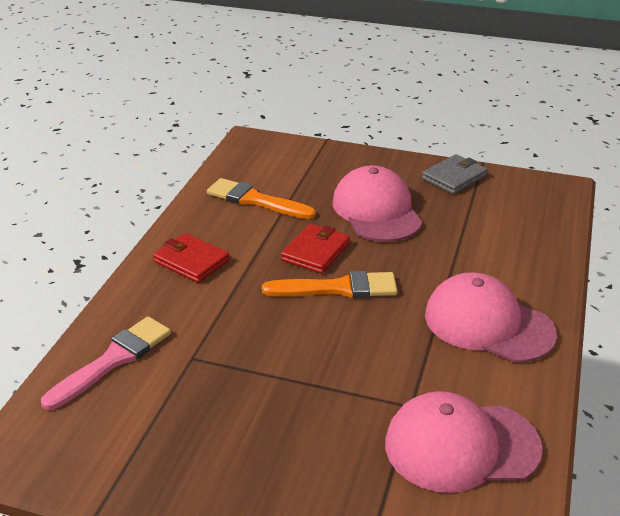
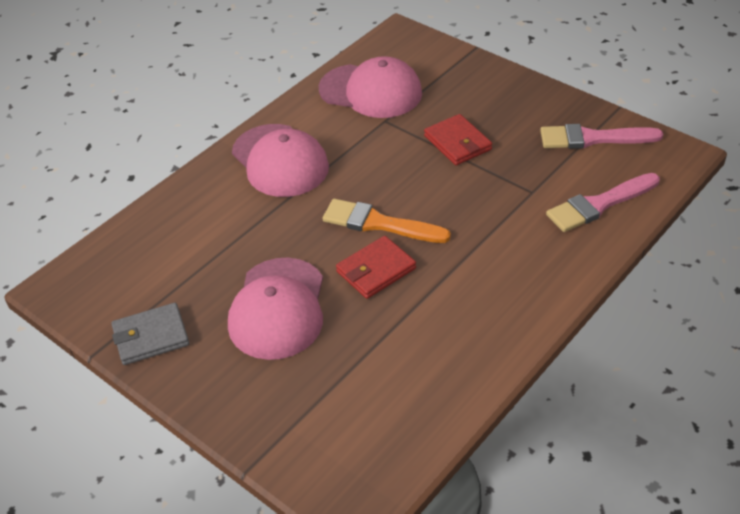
camera: 155 degrees left, 10 degrees up
(129, 448) = (593, 138): none -> pink brush
(191, 261) = (507, 292): red wallet -> red wallet (457, 143)
(256, 200) = (403, 366): orange brush -> none

